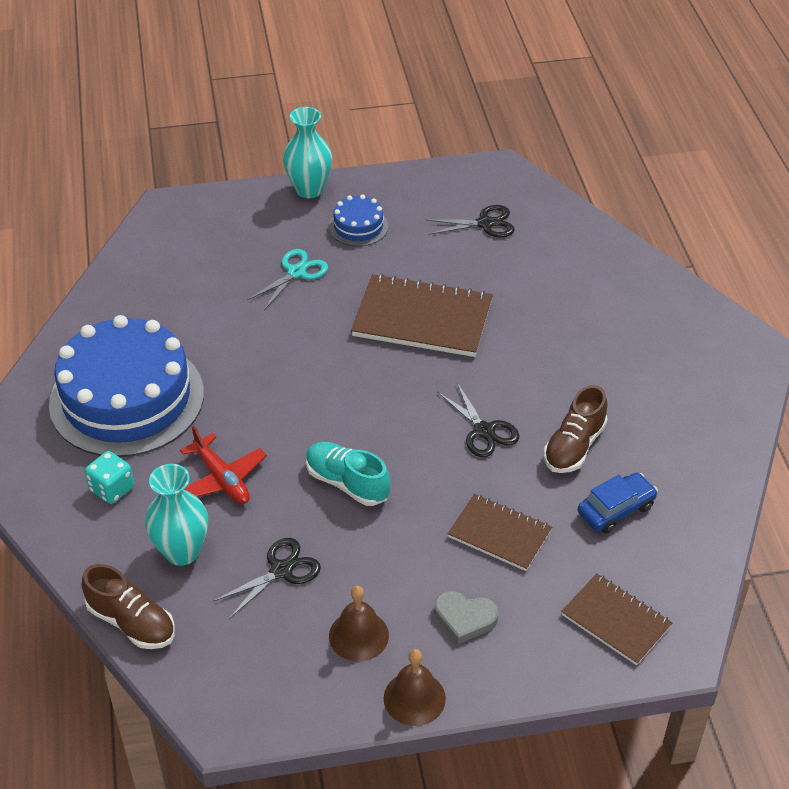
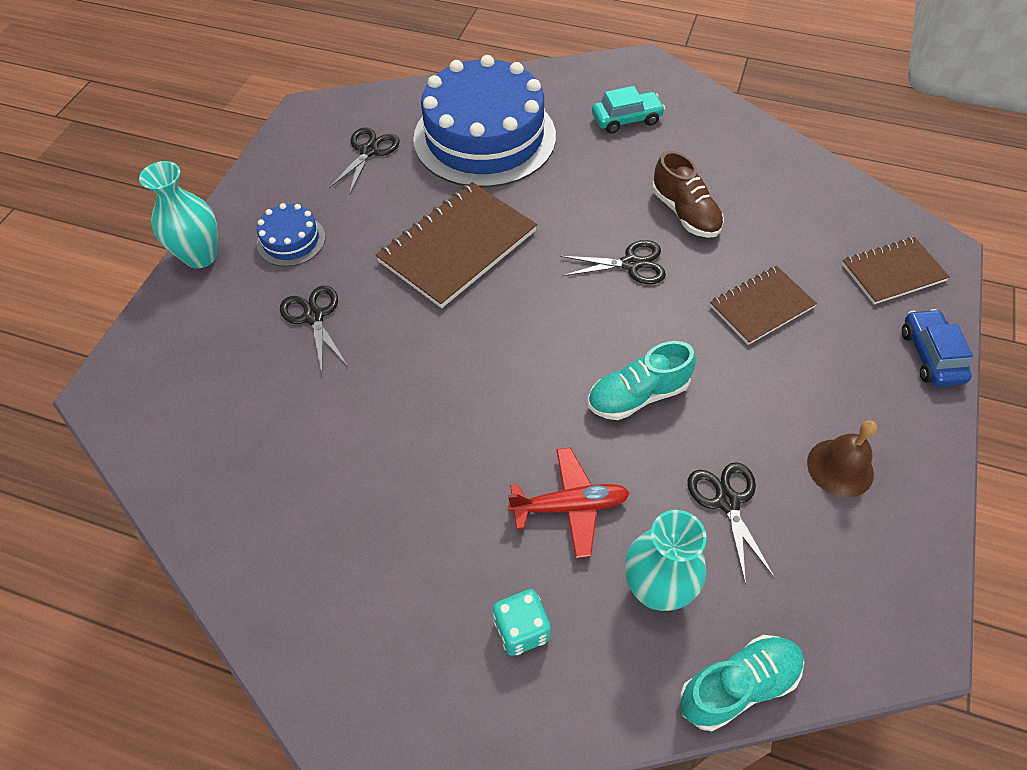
camera: 60 degrees left, 10 degrees up
(127, 398) = (386, 557): blue cake -> blue cake (484, 137)
(131, 622) = (738, 686): brown shoe -> turquoise shoe
(296, 272) = (314, 316): turquoise scissors -> black scissors
(414, 698) = (932, 454): brown bell -> none
(464, 618) = (851, 374): grey heart -> none
(616, 509) = (771, 219): blue car -> blue car (930, 355)
(665, 365) = (626, 119): none -> turquoise car

